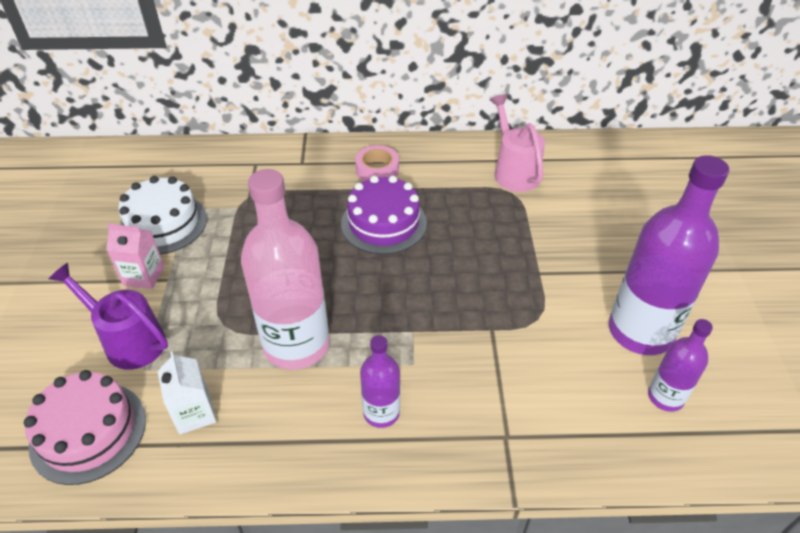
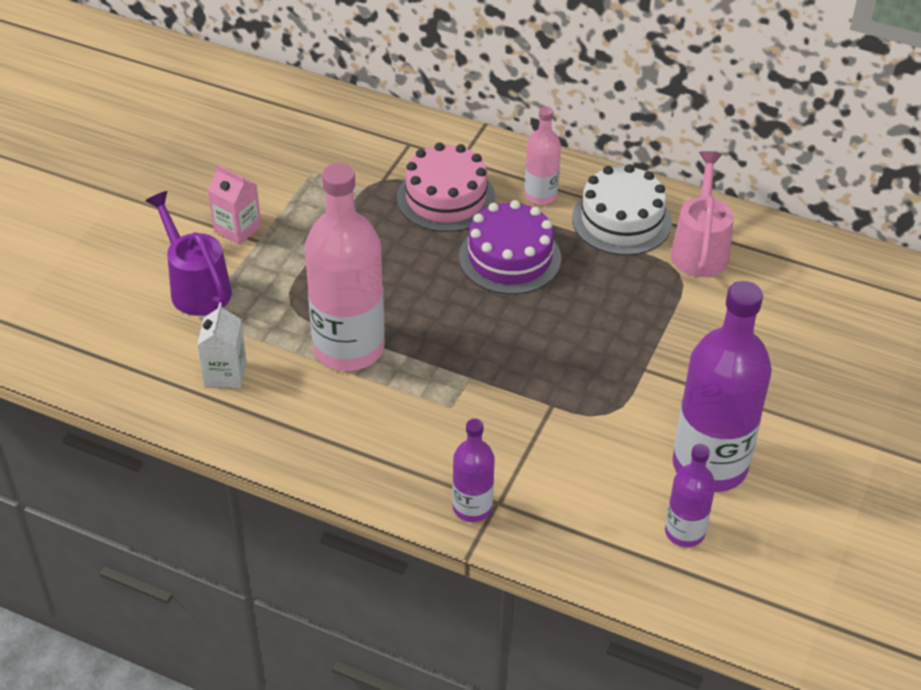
camera: 25 degrees right, 0 degrees up
(88, 432) = (129, 354): pink cake -> pink cake (446, 198)
(163, 224) = (281, 180): white cake -> white cake (621, 220)
(377, 170) = (540, 195): pink tape -> pink bottle
(381, 412) = (393, 437): purple bottle -> purple bottle (472, 507)

